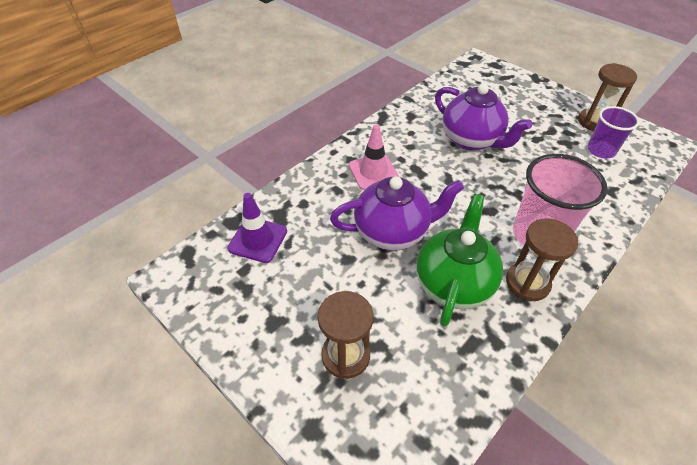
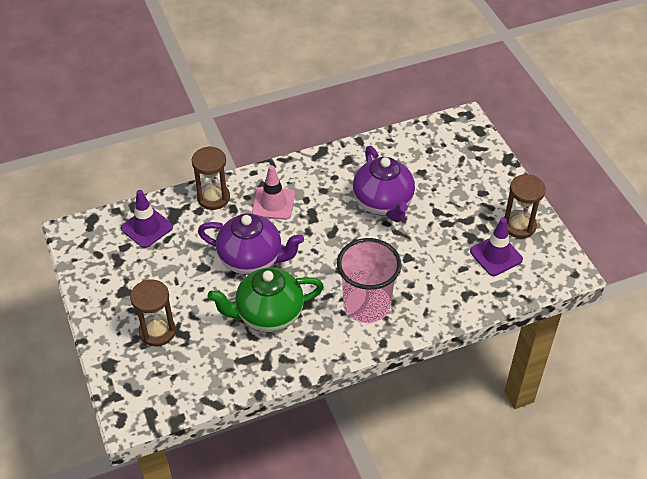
camera: 25 degrees right, 0 degrees up
(453, 283) = (268, 314): green teapot -> green teapot turned 150 degrees counterclockwise
(527, 283) = (324, 336): brown hourglass -> brown hourglass (213, 198)
(601, 150) = (496, 255): purple cup -> purple traffic cone

